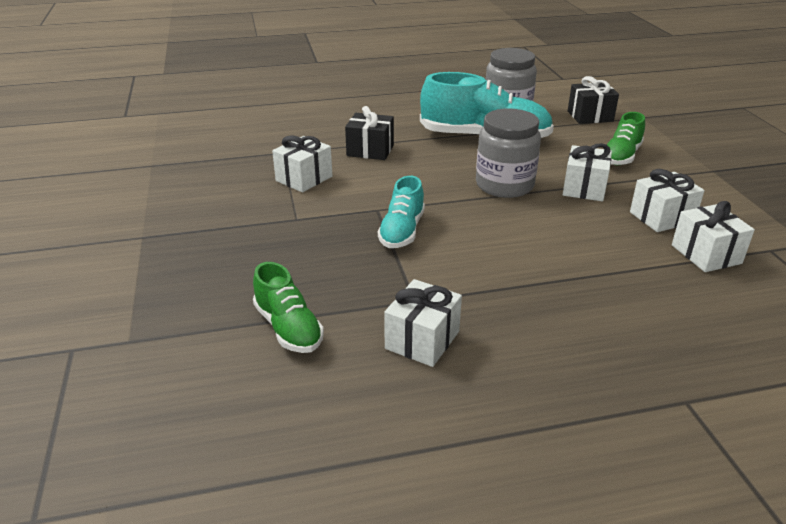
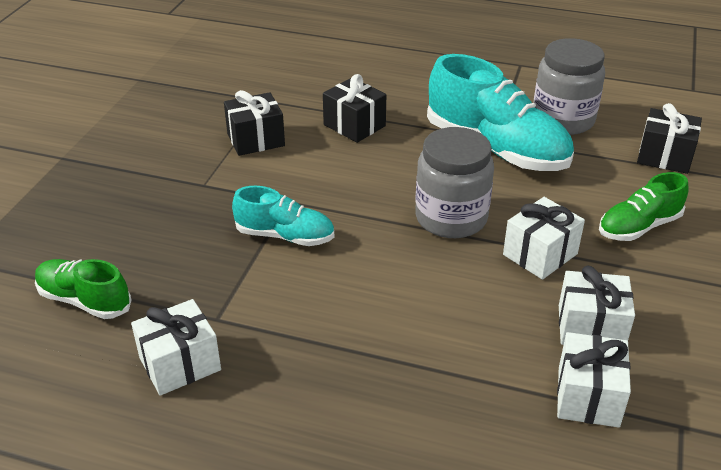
camera: 30 degrees right, 5 degrees up
(288, 328) = (84, 300): green shoe -> green shoe turned 120 degrees clockwise
(304, 178) = (256, 139): white gift -> black gift
(402, 231) = (285, 236): turquoise shoe -> turquoise shoe turned 120 degrees counterclockwise

